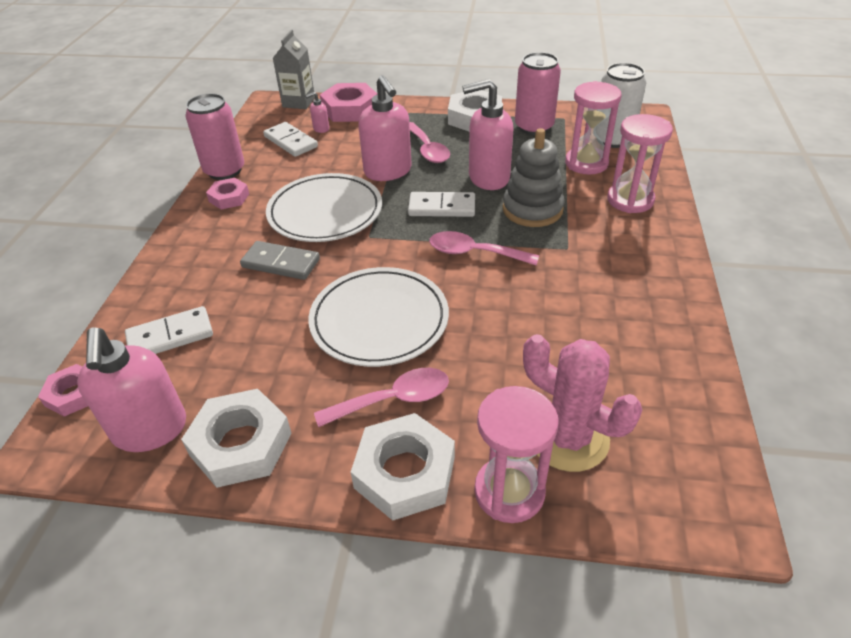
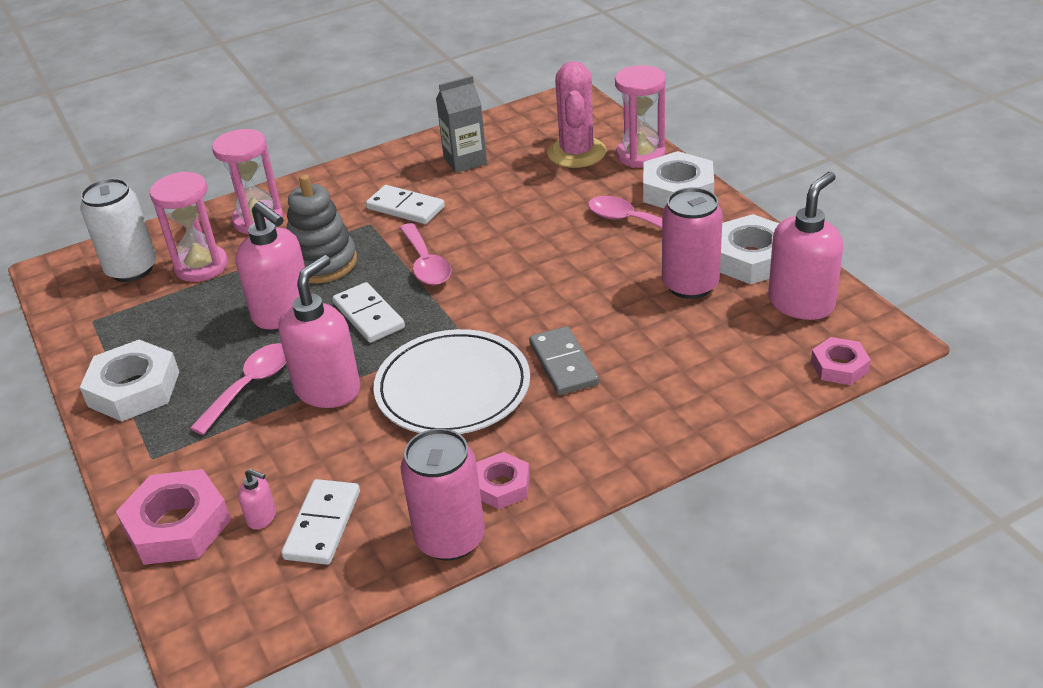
camera: 125 degrees left, 5 degrees down
(170, 336) = (724, 362): white domino -> white domino (405, 208)
(298, 102) = (188, 606): grey carton -> grey carton (465, 161)
(379, 320) = (566, 267): white plate -> none
(534, 127) = (132, 332): pink can -> pink can (690, 285)

